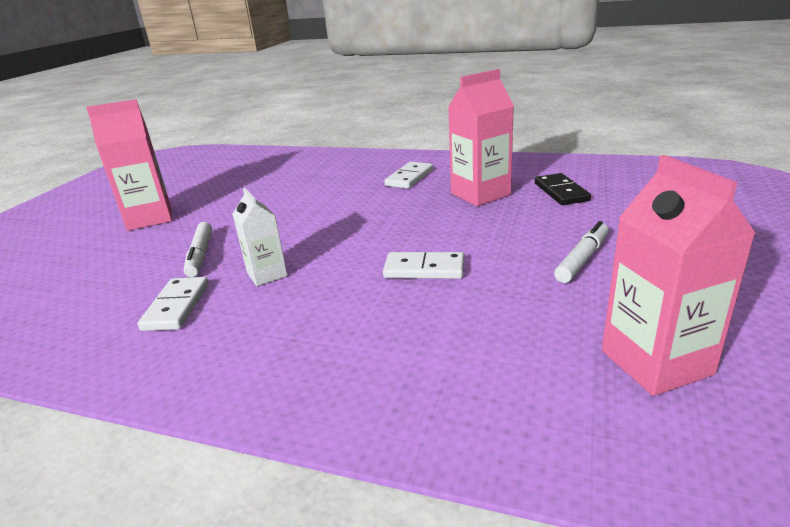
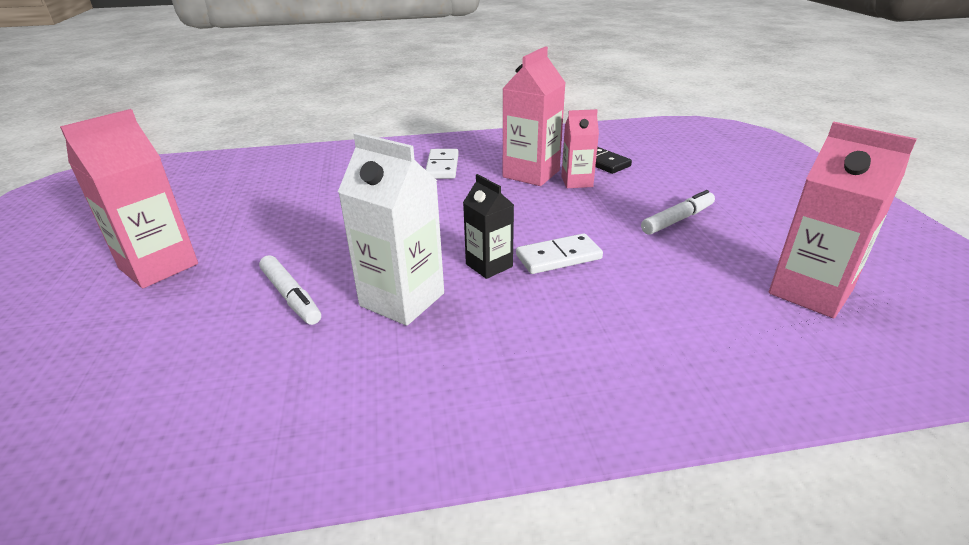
camera: 30 degrees left, 5 degrees up
(177, 306) = (332, 362): white domino -> none
(267, 274) = (402, 299): white carton -> white carton, size x1.66
(358, 263) = (489, 265): none -> black carton
(516, 207) = (577, 182): none -> pink carton
(582, 259) = (677, 219): white marker -> white marker turned 45 degrees clockwise

